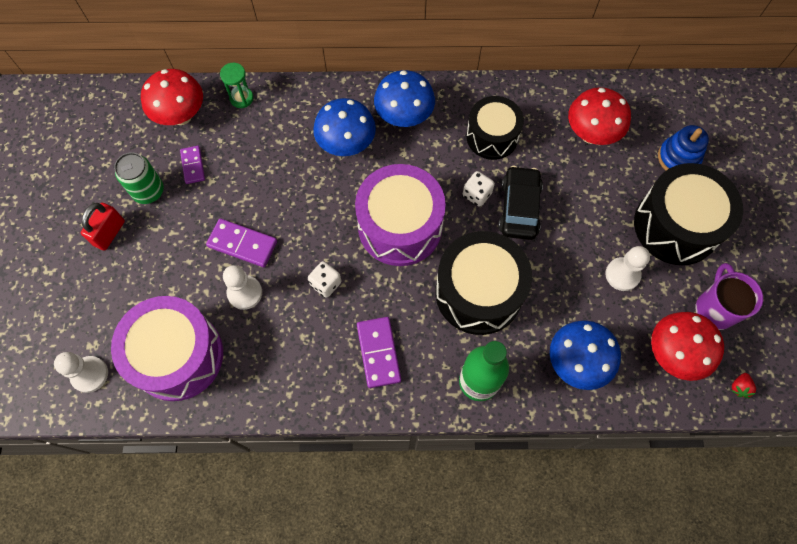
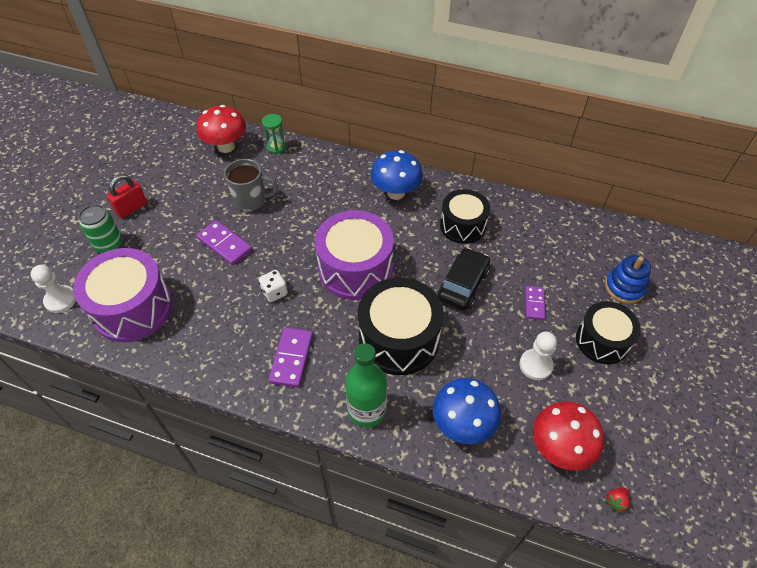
camera: 20 degrees right, 15 degrees down
(148, 191) = (175, 189): green can -> green can (109, 245)
(193, 165) = (216, 181): purple domino -> purple domino (534, 304)
(245, 293) = (208, 279): white pawn -> none
(246, 179) = (251, 201): none -> grey mug
(346, 145) = (340, 199): blue mushroom -> none
(477, 194) = (431, 264): white dice -> none
(591, 134) = (550, 247): red mushroom -> none
(676, 226) = (602, 341): black drum -> black drum, size x0.65
(714, 309) = (615, 422): purple mug -> none

